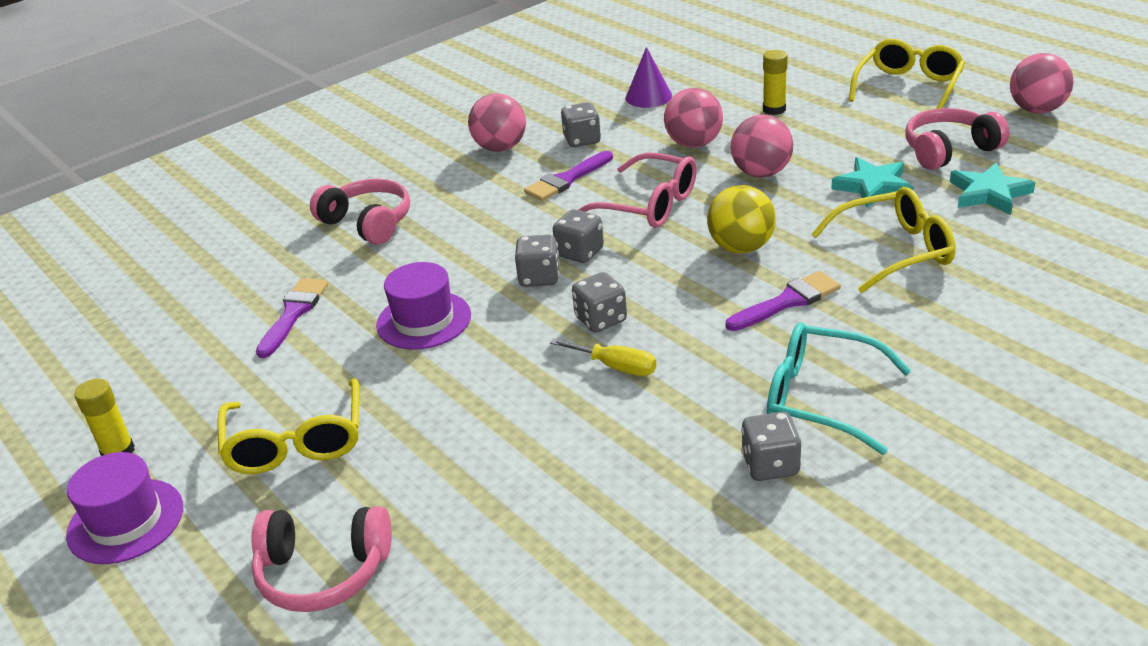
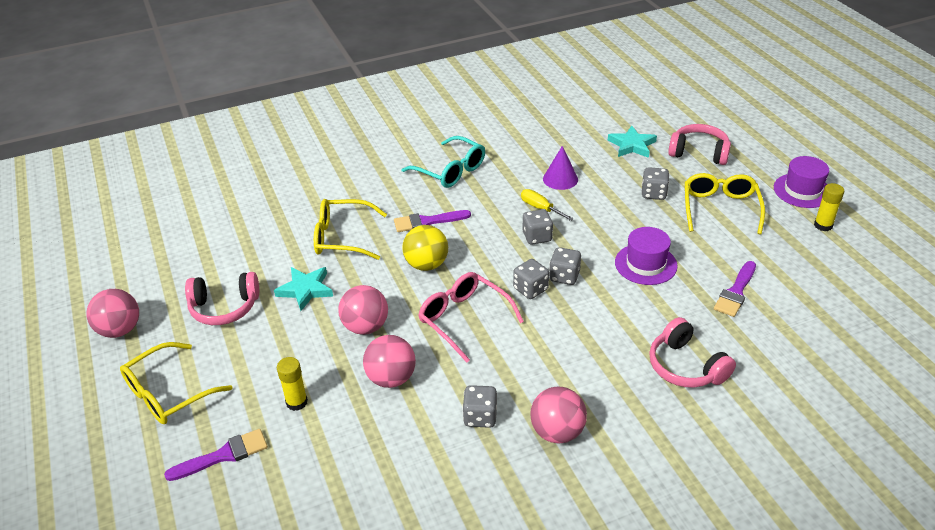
camera: 165 degrees left, 5 degrees up
(567, 179) = (513, 367): purple brush -> purple brush (223, 455)
(648, 97) = (388, 467): purple cone -> purple cone (560, 179)
(770, 465) = (492, 150): grey dice -> grey dice (653, 194)
(989, 193) = (246, 263): turquoise star -> turquoise star (632, 145)

